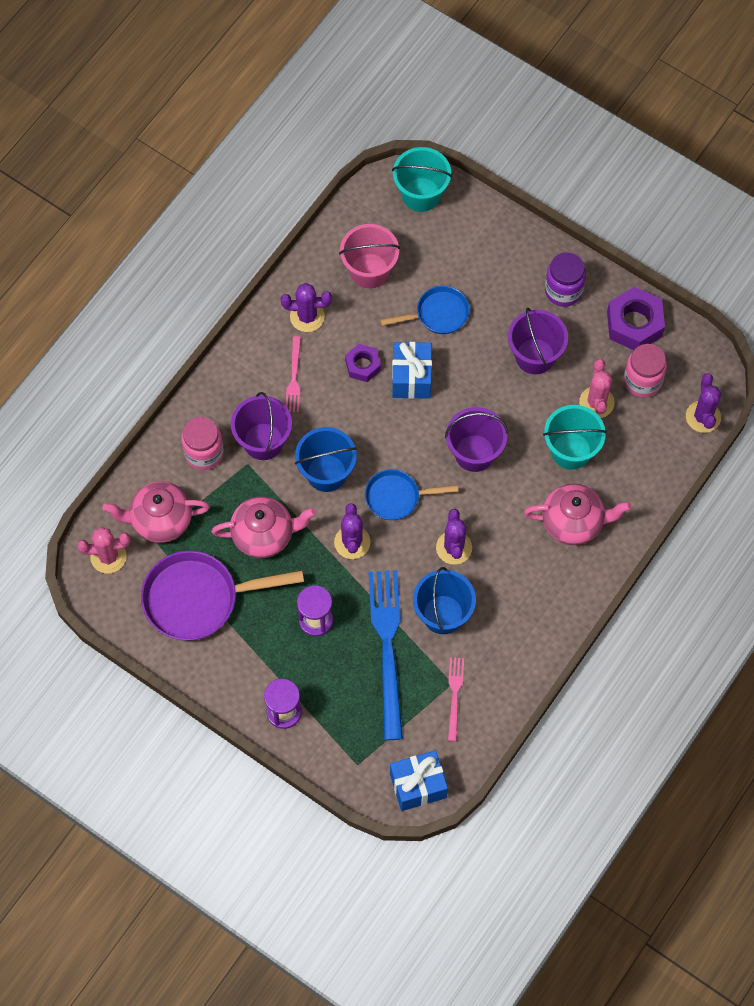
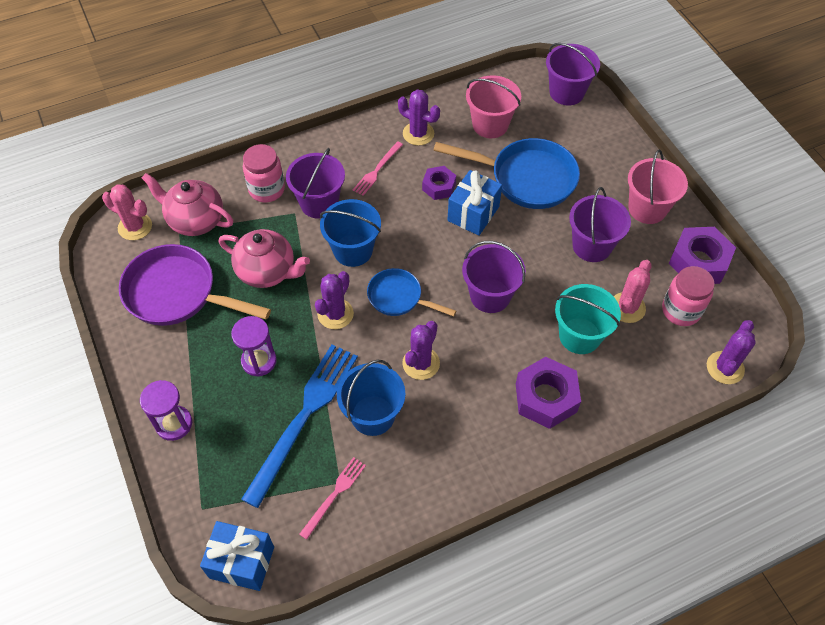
camera: 30 degrees right, 10 degrees down
(421, 194) = (566, 92): turquoise bucket -> purple bucket
(438, 314) = (526, 178): blue pan -> blue pan, size x1.71
(563, 291) = (647, 208): purple jar -> pink bucket
(573, 522) = (546, 398): pink teapot -> purple nut

